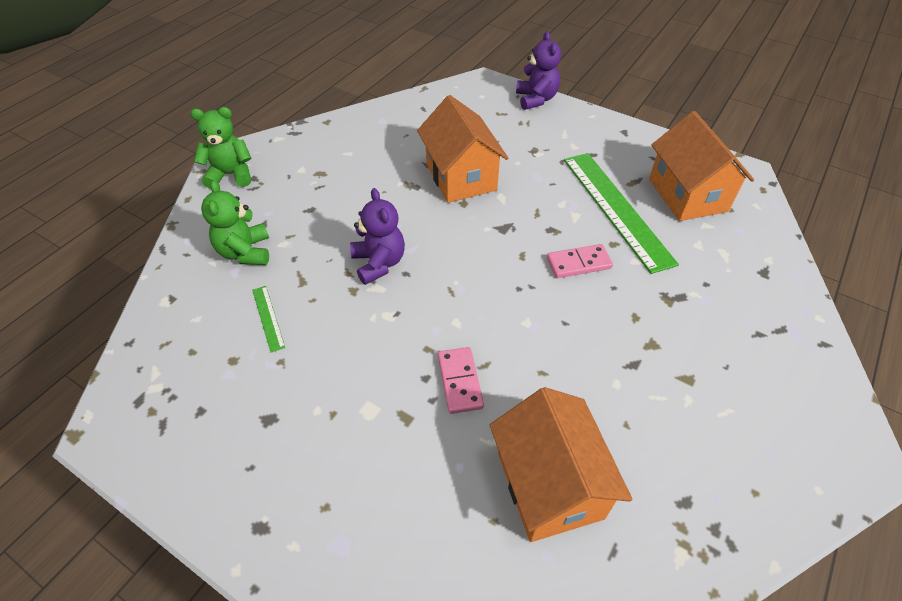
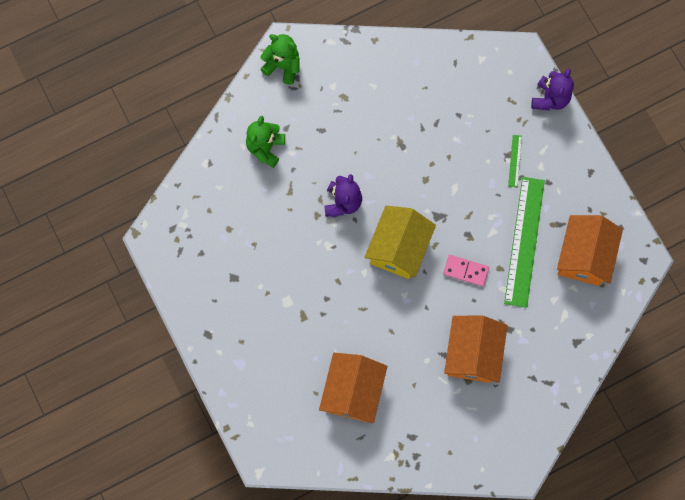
camera: 30 degrees right, 25 degrees up
(268, 318) = (259, 209): green ruler -> green ruler (515, 161)
(459, 381) = (343, 311): pink domino -> none
(461, 177) = (438, 154): orange house -> orange house (472, 354)
(482, 278) = (398, 248): none -> yellow house

